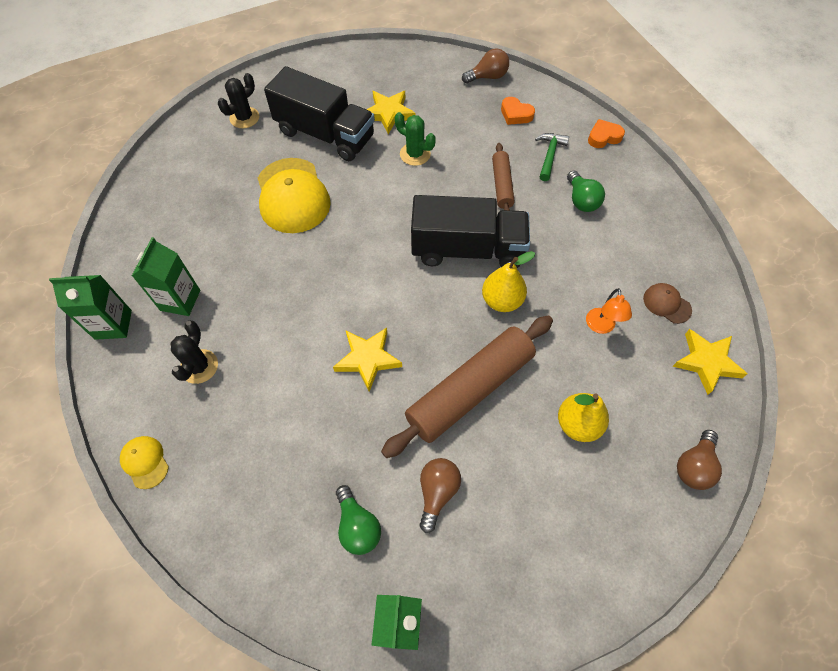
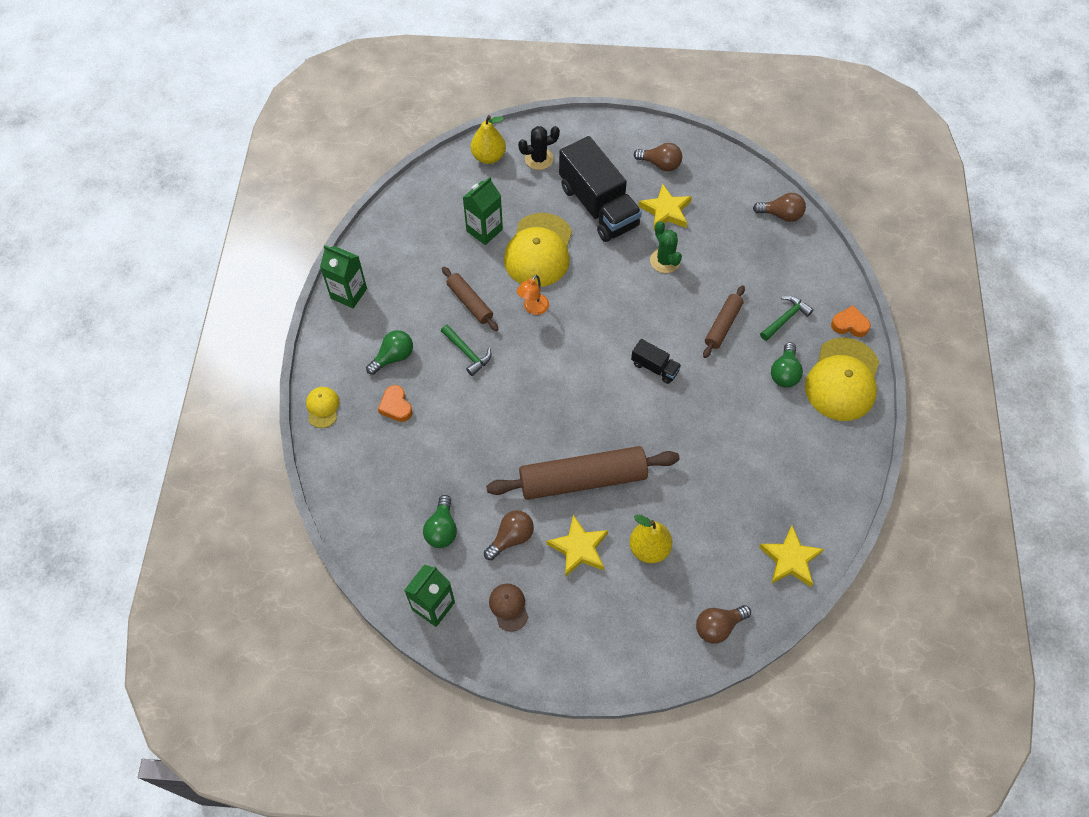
camera: 30 degrees right, 0 degrees up
(180, 300) = (406, 298): green carton -> green carton (484, 230)
(199, 366) = (393, 357): black cactus -> green light bulb
(251, 274) = (470, 302): none -> brown rolling pin
(277, 323) = (467, 353): none -> green hammer
(359, 79) = (660, 164): none -> brown light bulb
(368, 359) = (519, 415): yellow star -> yellow star (579, 548)
(467, 249) = (654, 367): black truck -> black truck, size x0.45
(501, 300) = (654, 424): yellow pear -> yellow pear (488, 157)
(515, 114) = (782, 264): orange heart -> orange heart (396, 406)
(601, 327) = (722, 486): orange lamp -> orange lamp (533, 308)
(631, 183) = (842, 380): none -> yellow cap
(666, 304) = (793, 497): brown cap -> brown cap (508, 607)

